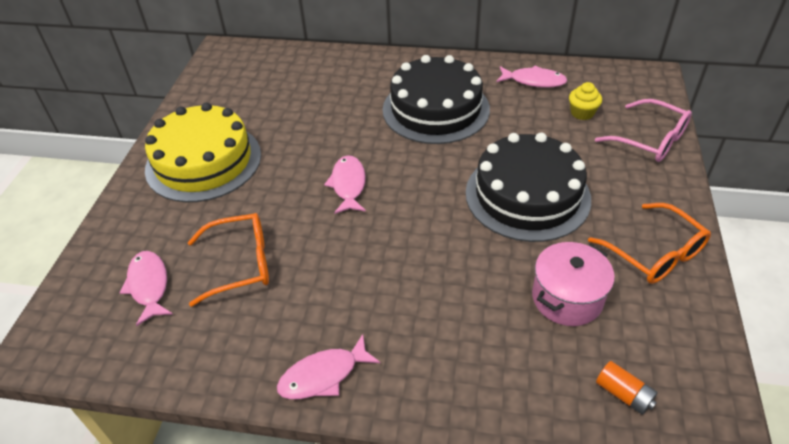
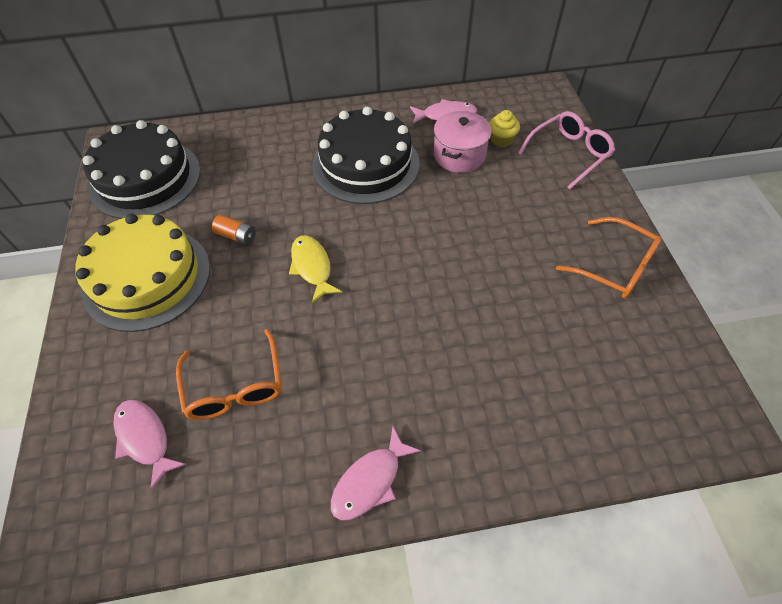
camera: 20 degrees left, 10 degrees up
(239, 264) = (235, 385): orange glasses -> orange glasses turned 105 degrees clockwise
(348, 185) = (312, 267): pink fish -> yellow fish
(527, 195) = (485, 236): black cake -> black cake (145, 178)
(567, 298) = (559, 331): pink pot -> pink pot (459, 155)
(623, 394) = (641, 411): orange battery -> orange battery (236, 236)
(649, 139) = (568, 154): pink glasses -> pink glasses turned 60 degrees counterclockwise

